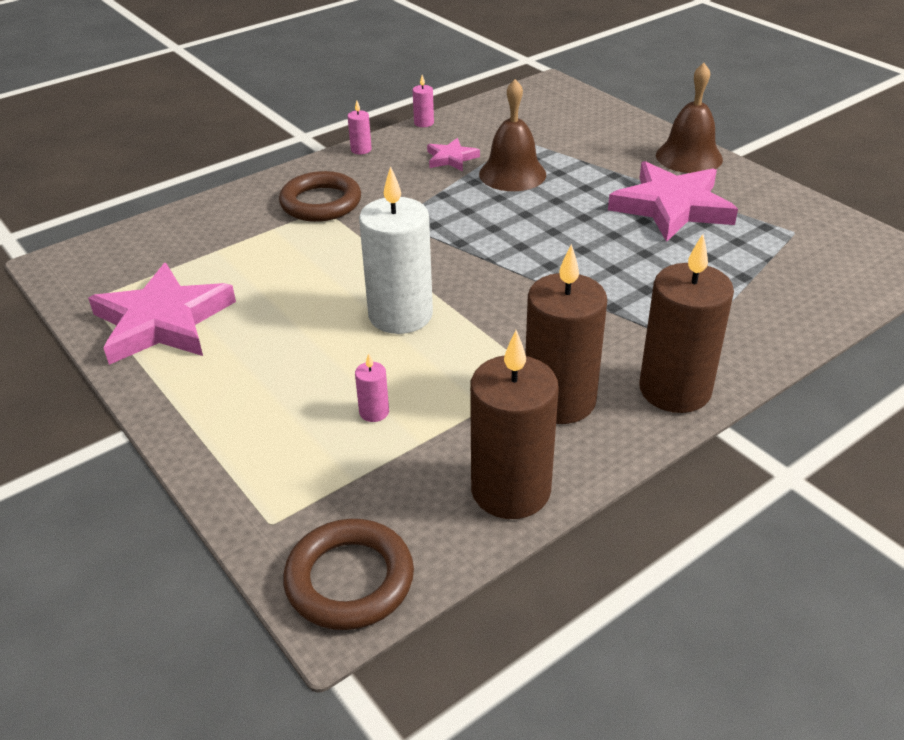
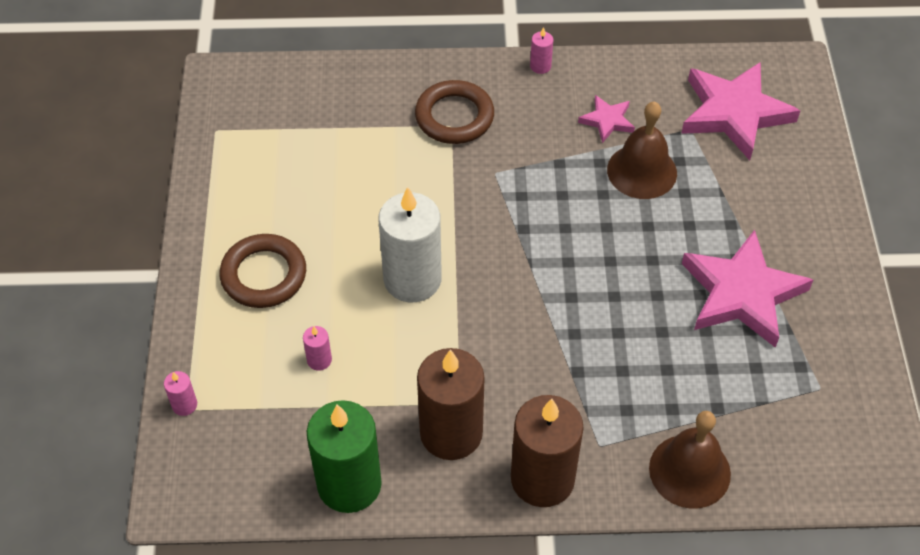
camera: 35 degrees right, 15 degrees up
(162, 321) = (247, 183): pink star -> pink star (734, 113)
(349, 580) = (199, 482): brown ring -> brown ring (264, 275)
(424, 123) = (625, 59): pink candle -> pink candle (184, 405)
(510, 490) = (349, 484): brown candle -> green candle
(689, 157) = (826, 241): brown bell -> brown bell (689, 471)

